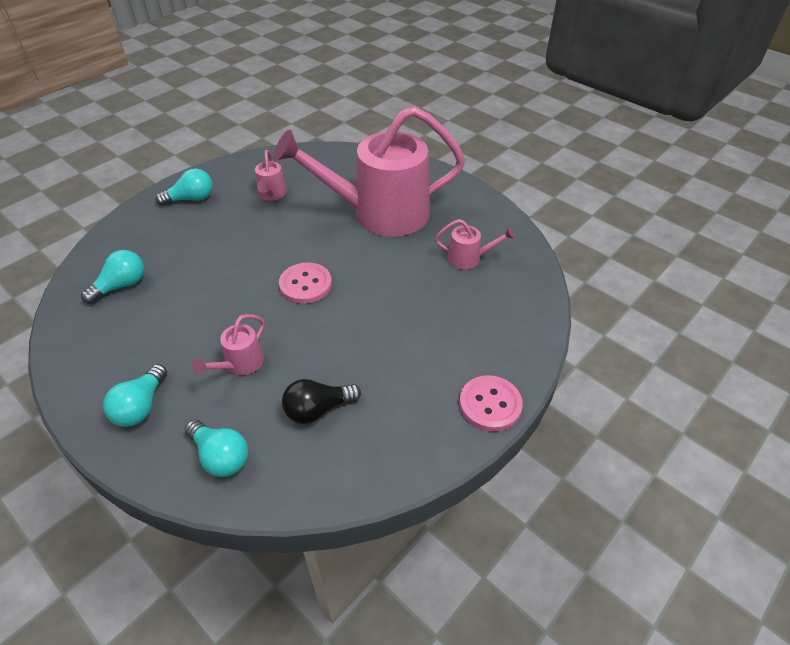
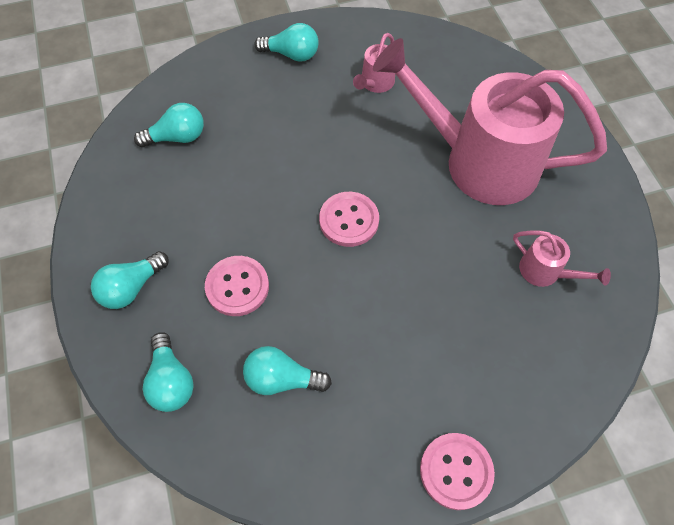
camera: 30 degrees right, 15 degrees up
(240, 365) = (237, 287): pink watering can -> pink button
(318, 409) = (282, 379): black light bulb -> turquoise light bulb

